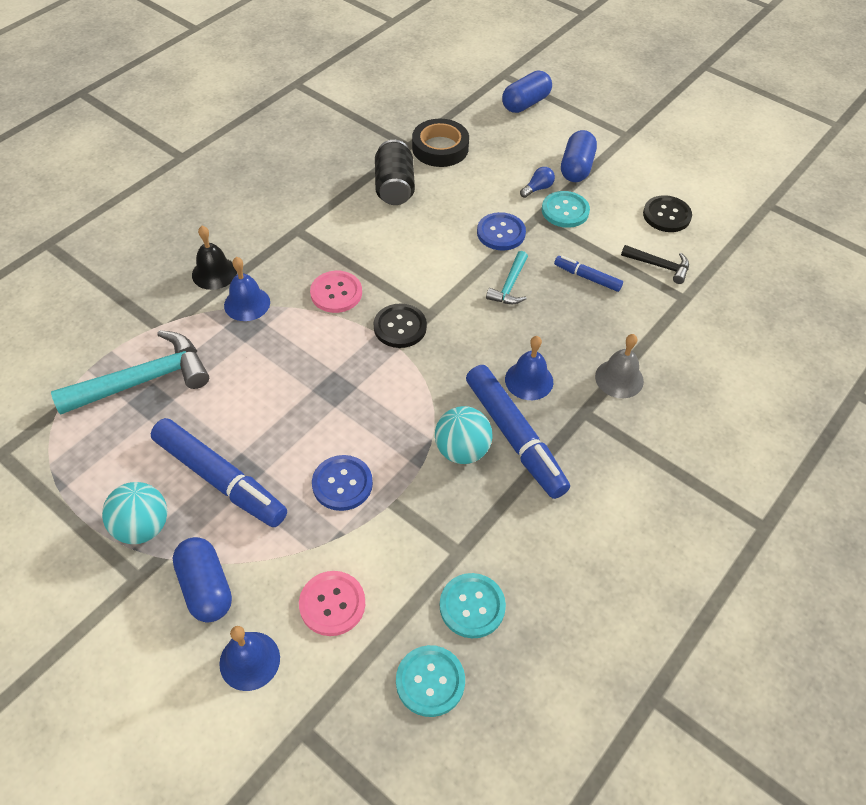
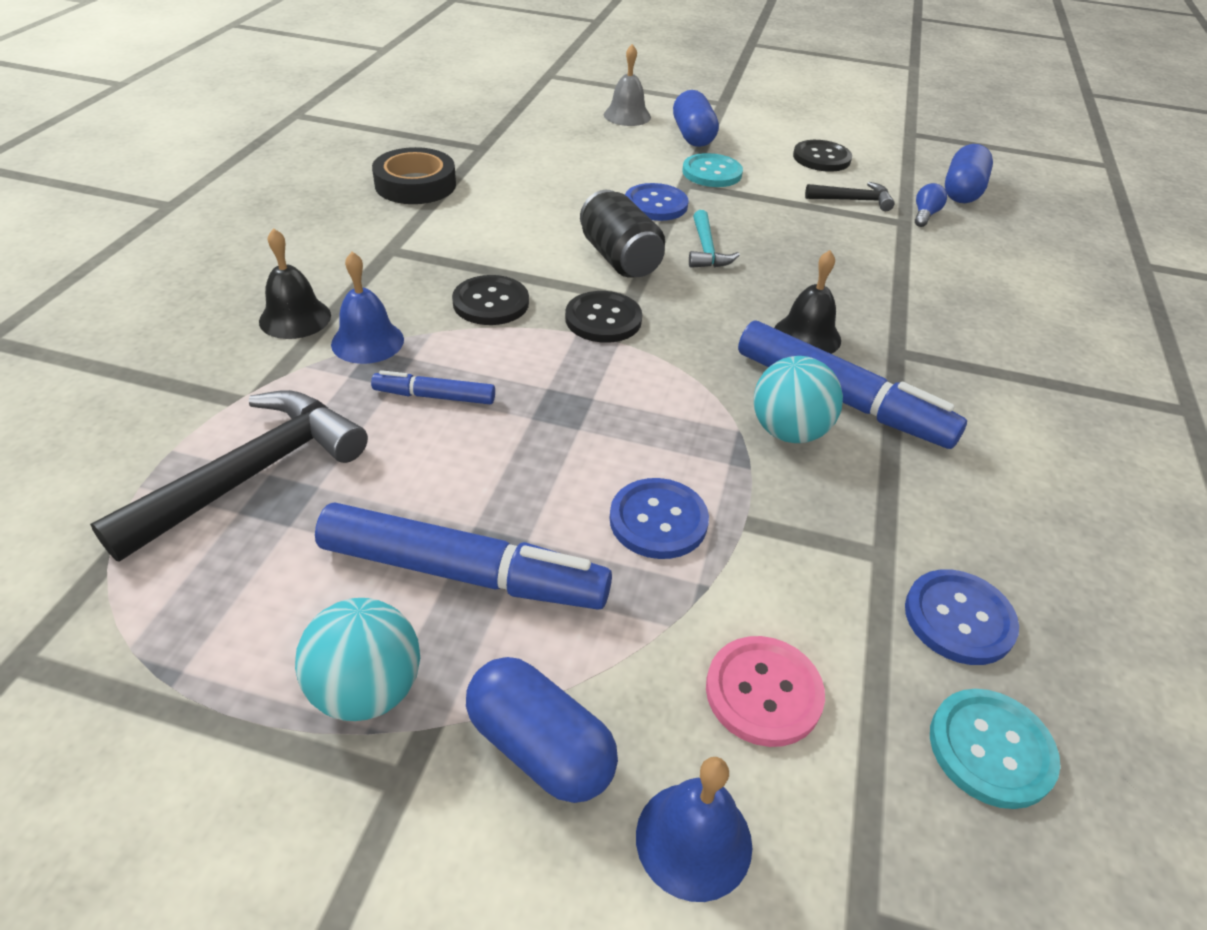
camera: 25 degrees left, 10 degrees down
(143, 380) = (251, 475): turquoise hammer -> black hammer
(336, 293) = (491, 303): pink button -> black button
(394, 187) = (493, 186): black can -> black can (620, 259)
(440, 148) = (523, 143): black tape -> black tape (415, 184)
(472, 606) = (959, 619): turquoise button -> blue button
(525, 103) = (593, 93): blue capsule -> blue capsule (962, 191)
(529, 380) = (807, 336): blue bell -> black bell
(537, 188) = (665, 159): blue light bulb -> blue light bulb (925, 215)
(587, 278) = (787, 225): blue marker -> blue marker (435, 396)
(619, 378) = (905, 309): grey bell -> grey bell (627, 115)

